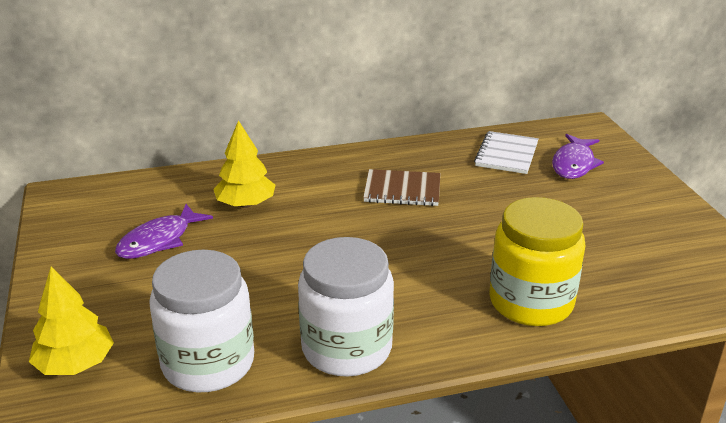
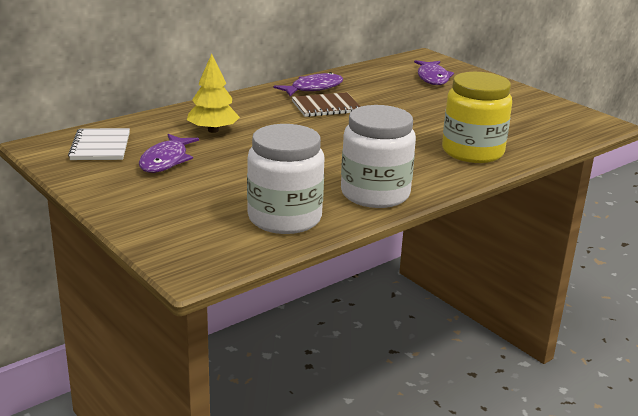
camera: 25 degrees left, 5 degrees down
(75, 364) = (182, 237): yellow tree -> none
(411, 158) = (313, 88): none -> purple fish
(506, 154) = (381, 78): white notebook -> white notebook (100, 146)

